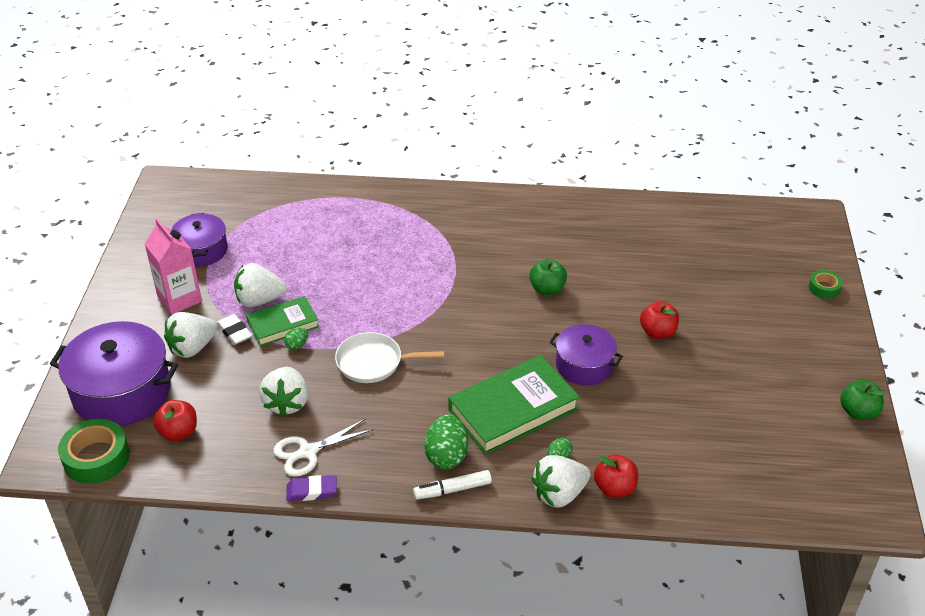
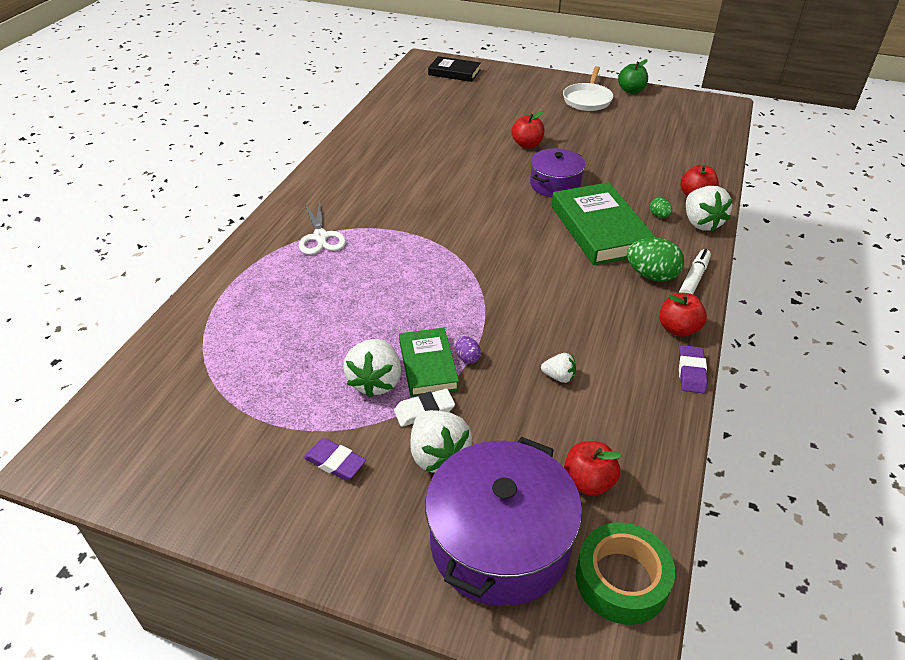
camera: 75 degrees left, 0 degrees up
(179, 299) = (335, 462): pink carton -> purple eraser
(201, 250) = (245, 430): purple pot -> none
(287, 403) = (558, 377): white strawberry -> white strawberry, size x0.53
(297, 345) = (467, 358): green egg -> purple egg
(308, 452) = (635, 368): white scissors -> white scissors (320, 237)
(369, 479) = (678, 329): none -> red apple
(373, 362) = (514, 303): white pan -> white pan (587, 99)
(452, 490) = (694, 278): white marker -> white marker turned 150 degrees counterclockwise
(547, 289) = (451, 185): green apple -> none
(797, 246) = (454, 72): none -> black book
(824, 288) = (504, 74): green tape -> none

